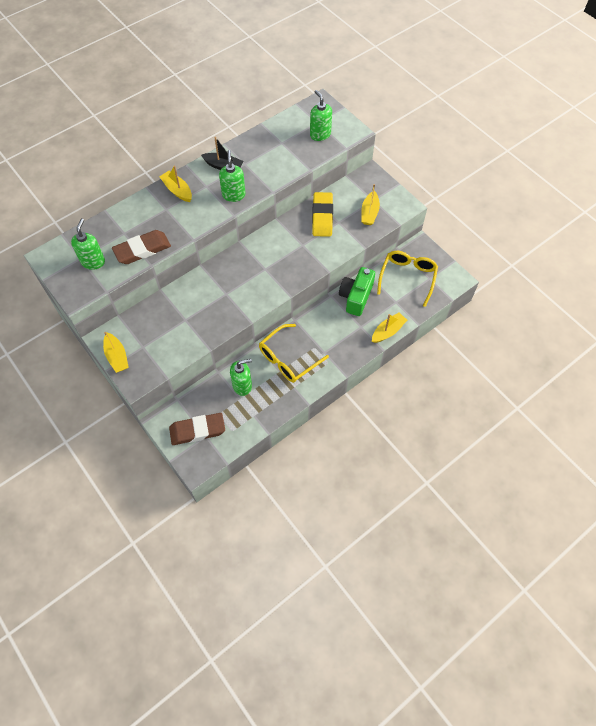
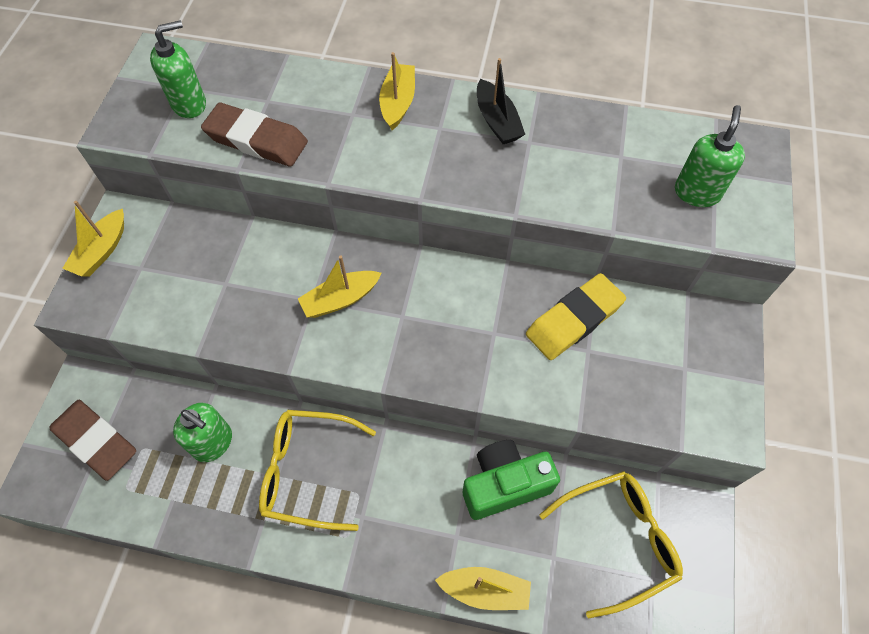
camera: 50 degrees right, 0 degrees up
(233, 195) = (458, 171): green soap dispenser -> none
(369, 213) = (654, 383): yellow boat -> yellow boat (340, 299)

